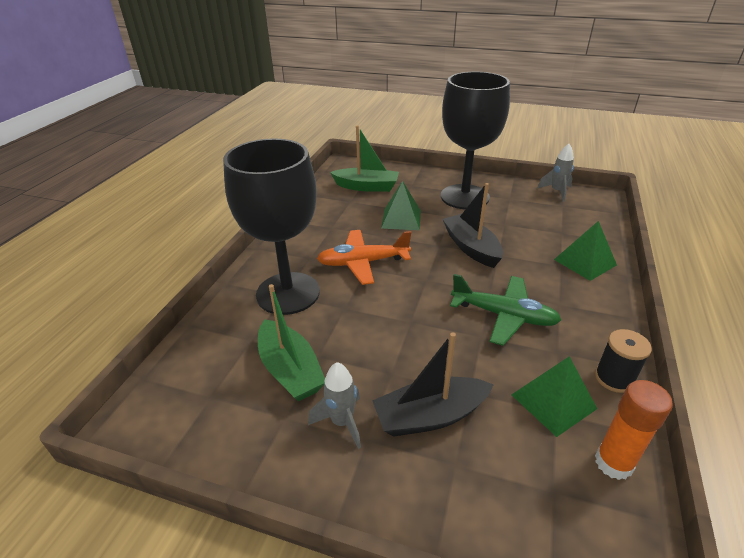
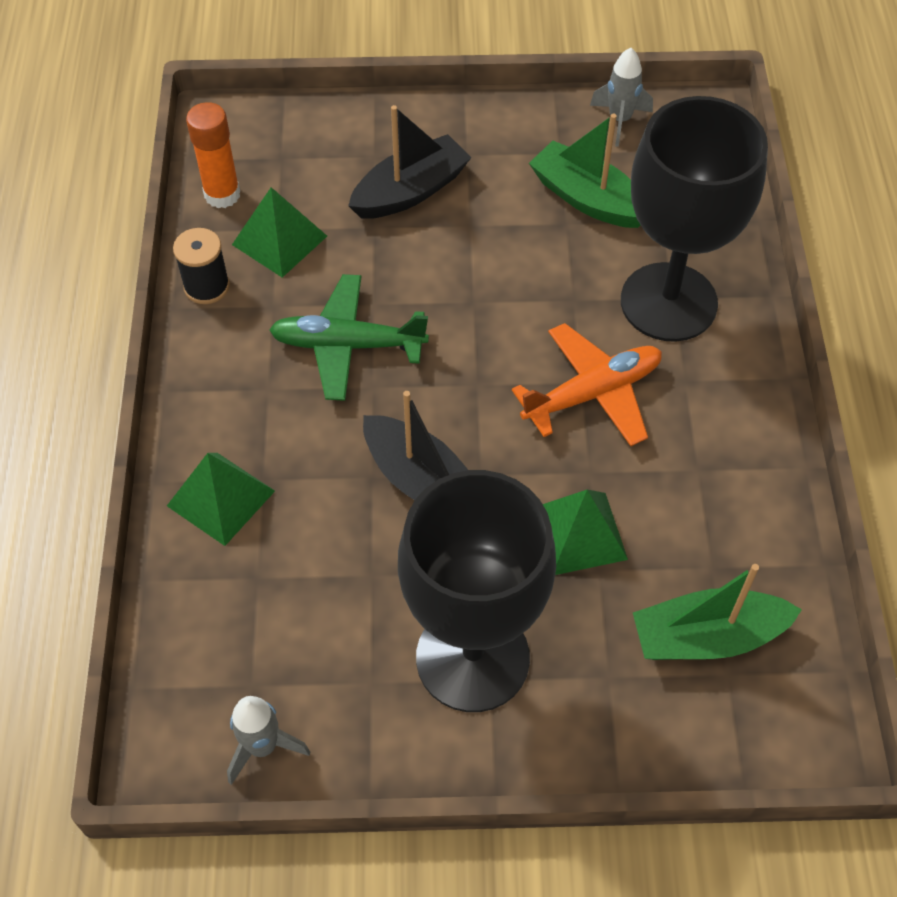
camera: 160 degrees right, 20 degrees up
(342, 422) = (499, 162): grey rocket -> grey rocket (619, 120)

